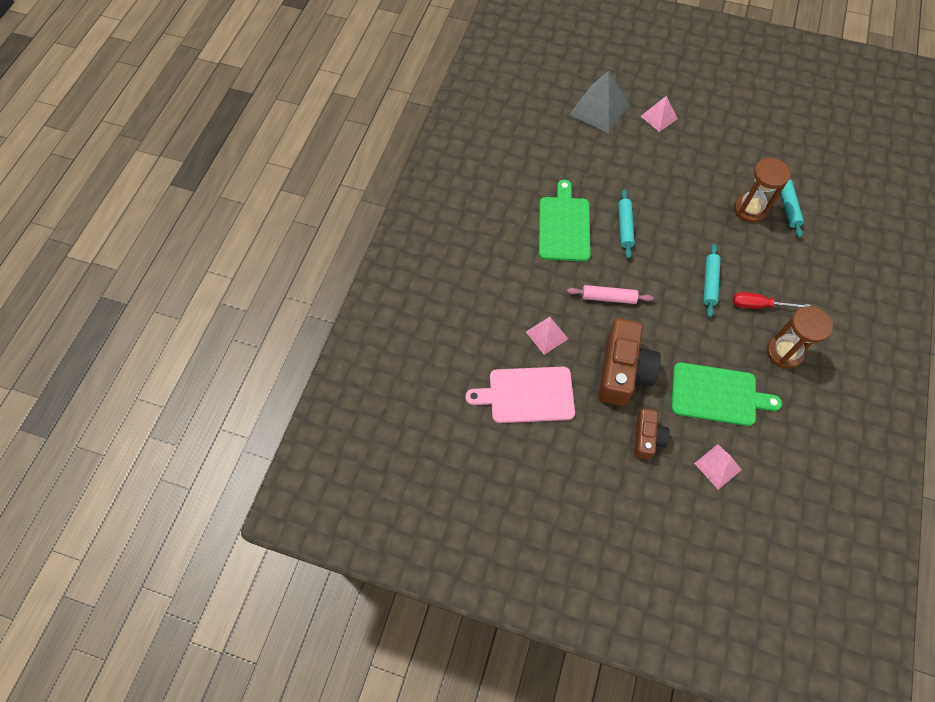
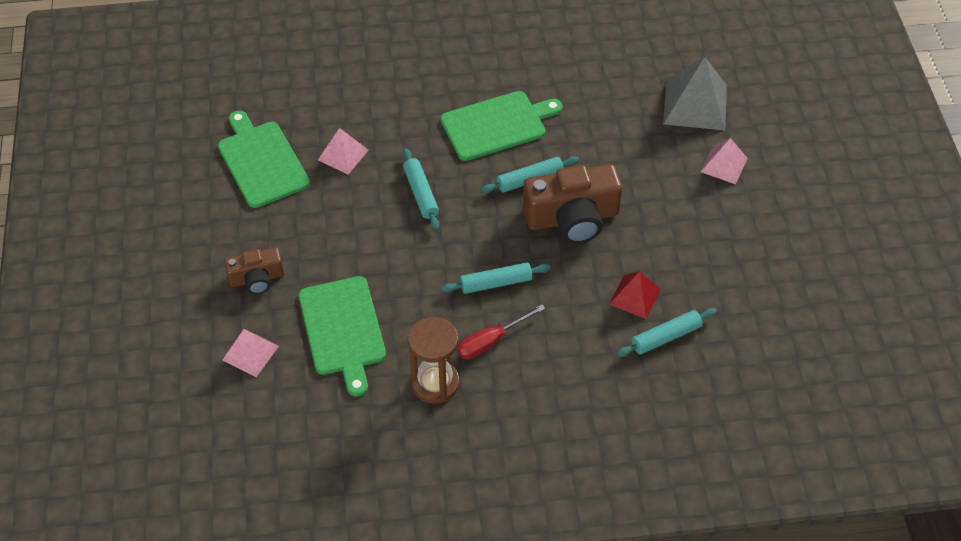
camera: 65 degrees right, 10 degrees down
(527, 395) = (261, 161): pink cutting board -> green cutting board
(608, 298) = (421, 193): pink rolling pin -> turquoise rolling pin
(623, 371) = (330, 234): brown camera -> brown camera (572, 218)
(750, 209) = (635, 296): brown hourglass -> red pyramid
(759, 305) = (491, 341): red screwdriver -> red screwdriver turned 105 degrees counterclockwise

